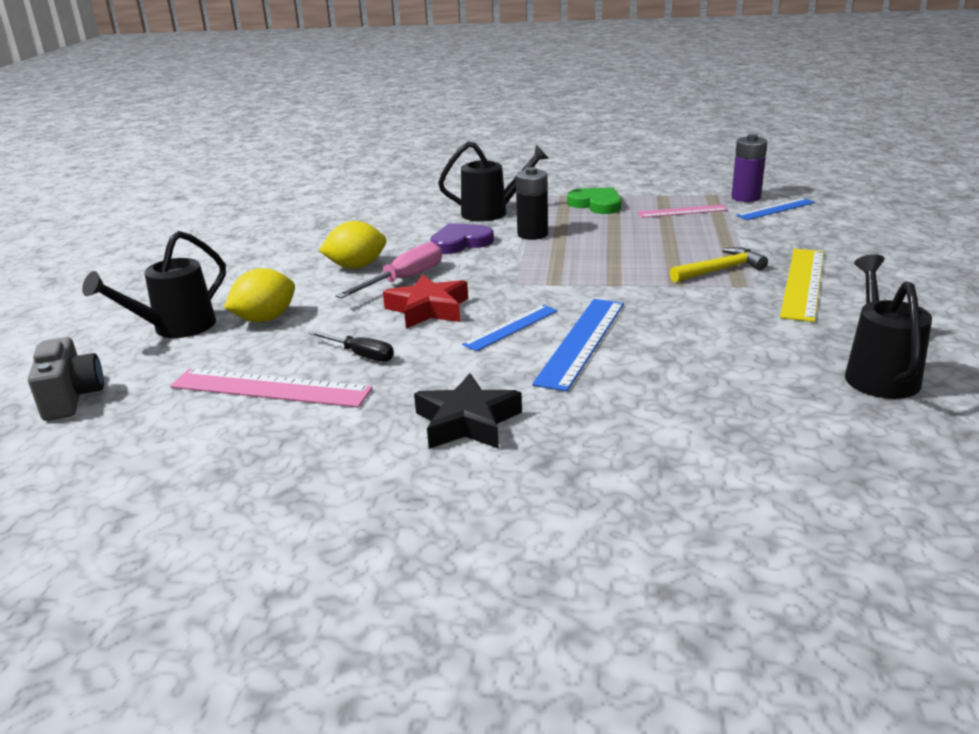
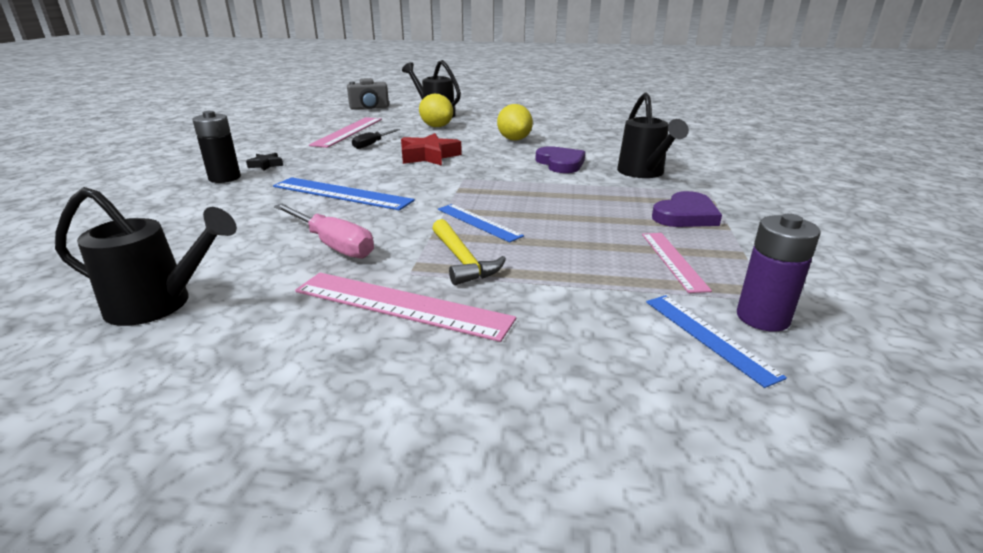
camera: 90 degrees right, 0 degrees up
(404, 280) = (484, 150): pink screwdriver -> pink screwdriver (332, 244)
(467, 422) = (266, 165): black star -> black star, size x0.51
(511, 327) = (383, 175): blue ruler -> blue ruler (478, 222)
(532, 234) = (581, 186): black battery -> black battery (225, 178)
(596, 204) = (685, 215): green heart -> purple heart
(803, 283) = (401, 305): yellow ruler -> pink ruler

